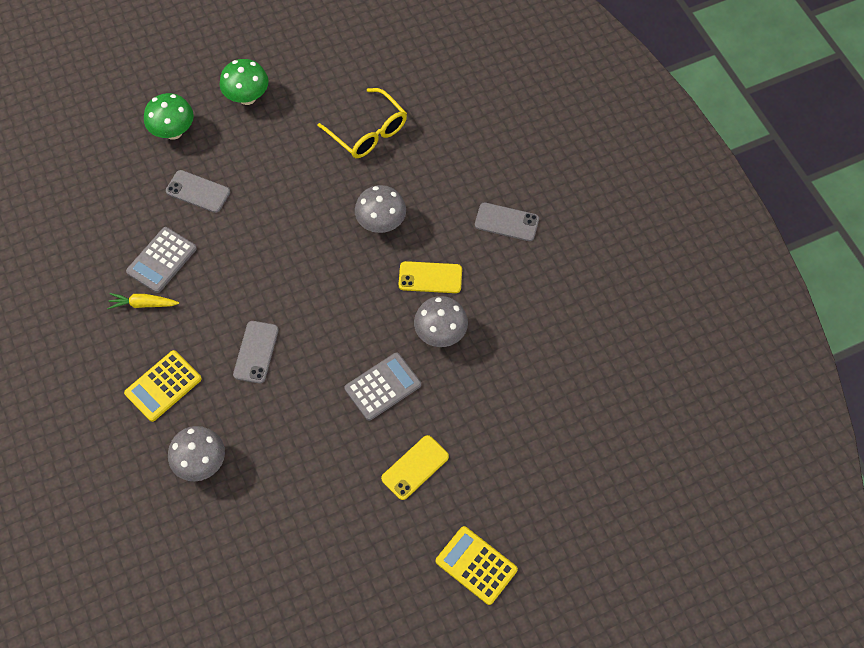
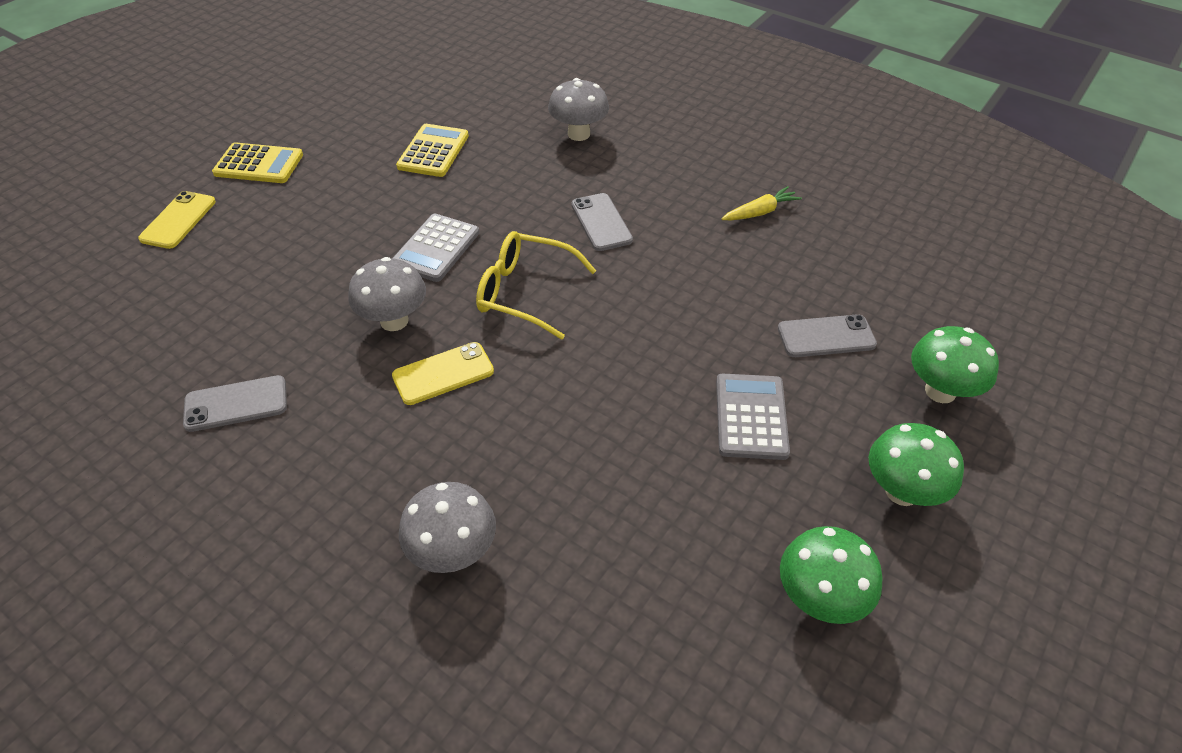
camera: 150 degrees right, 15 degrees down
(161, 260) = (786, 254): grey calculator -> grey calculator (751, 417)
(163, 386) = (669, 165): yellow calculator -> yellow calculator (433, 151)
(328, 76) = (819, 598): none -> green mushroom
(368, 132) = (674, 532): yellow glasses -> yellow glasses (526, 292)
(381, 223) = (555, 408): grey mushroom -> grey mushroom (453, 552)
(415, 467) = (359, 203): yellow phone -> yellow phone (178, 220)
(506, 222) = (364, 496): grey phone -> grey phone (236, 404)

